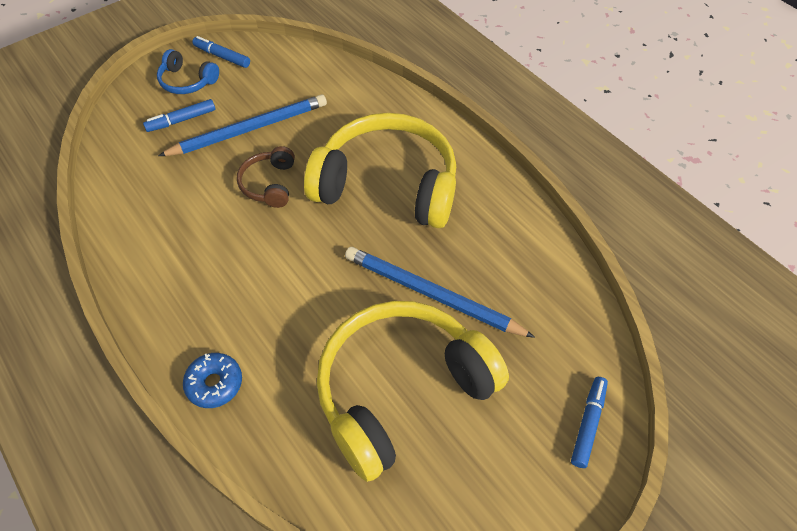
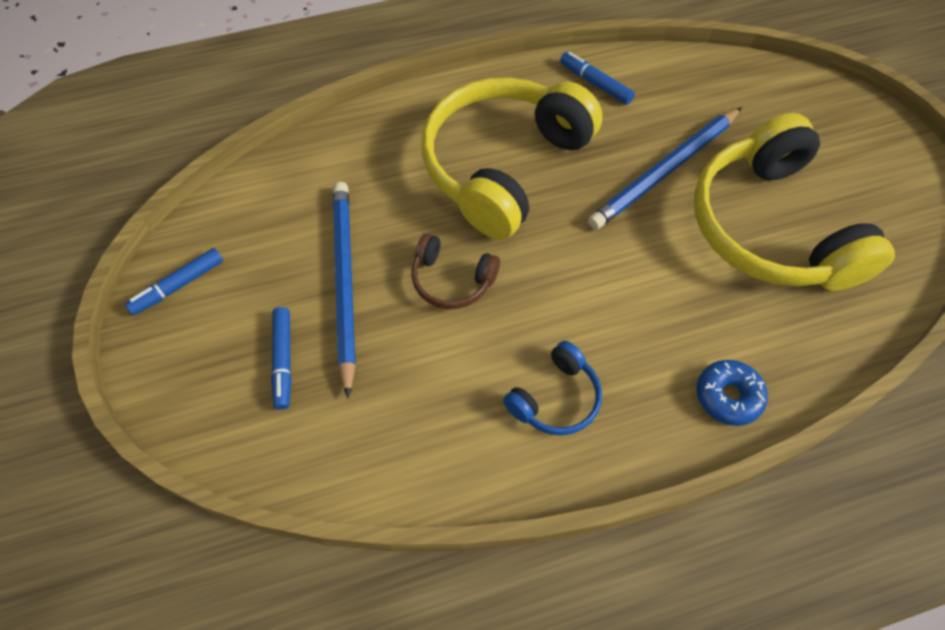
camera: 70 degrees left, 5 degrees up
(187, 81) = (205, 340): blue headphones -> blue headphones (555, 398)
(588, 424) = (830, 106): blue marker -> blue marker (595, 83)

